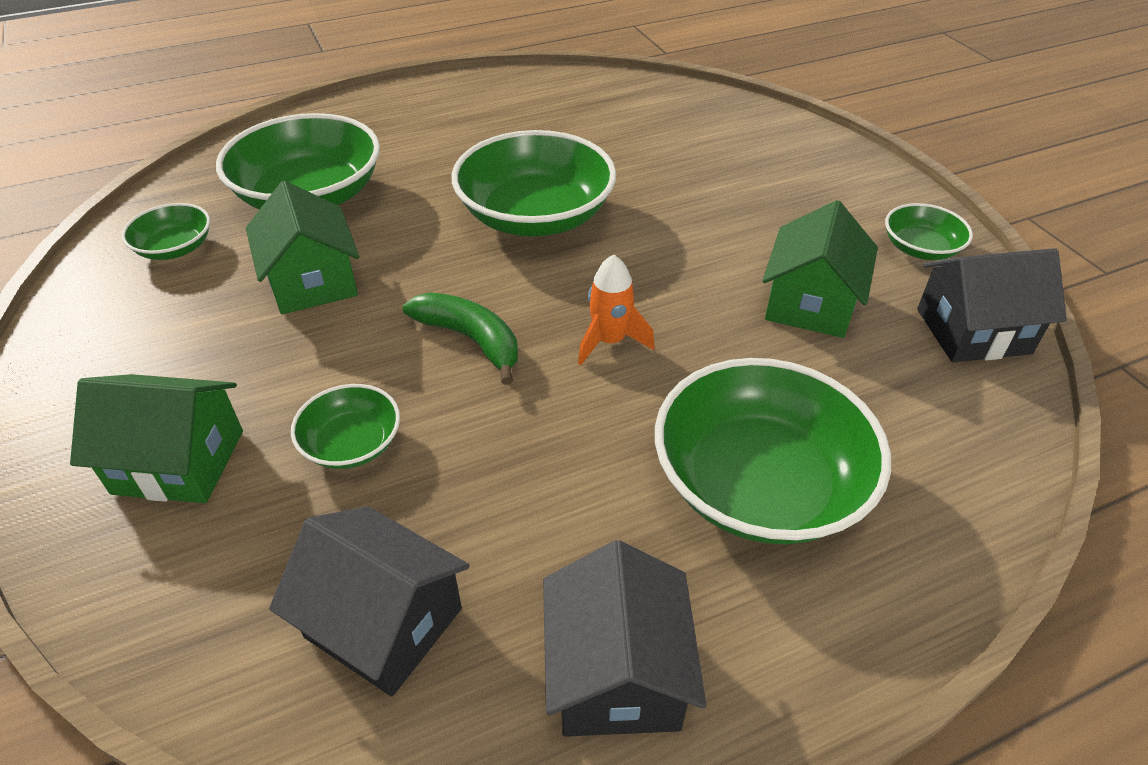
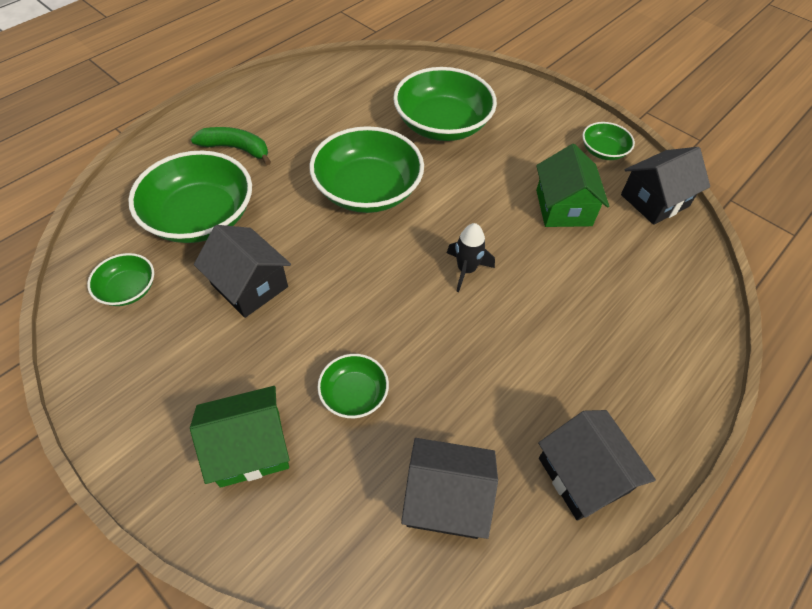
camera: 25 degrees left, 10 degrees up
(313, 281) = (249, 285): green house -> black house
(471, 340) = (382, 296): green banana -> green banana (236, 149)
(610, 341) = (466, 270): orange rocket -> black rocket
(759, 483) = (595, 335): green bowl -> green bowl (442, 124)

